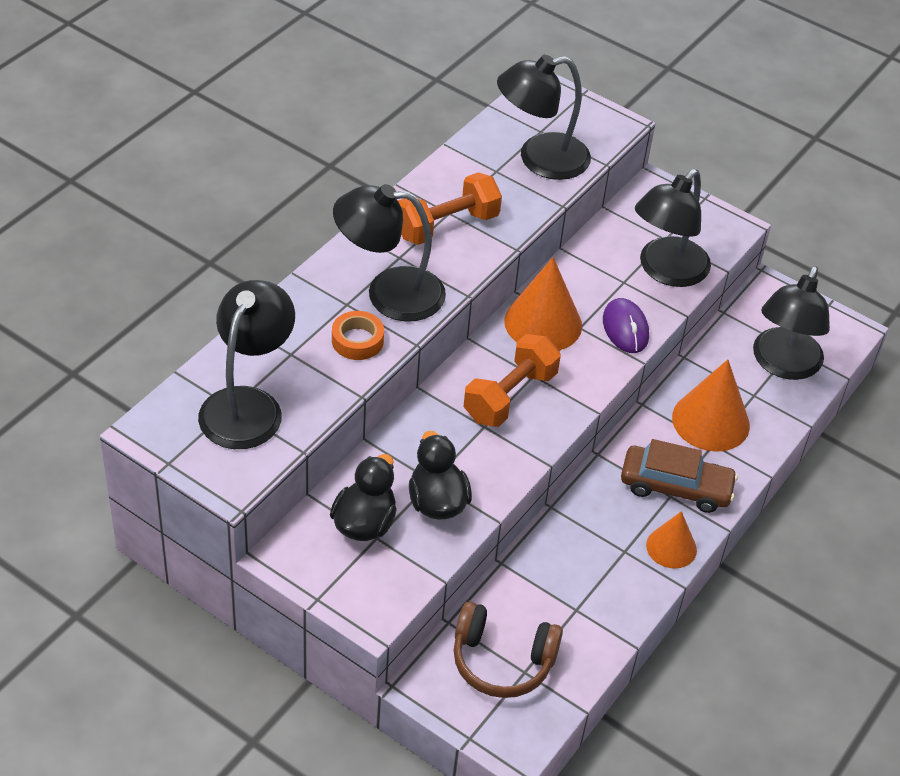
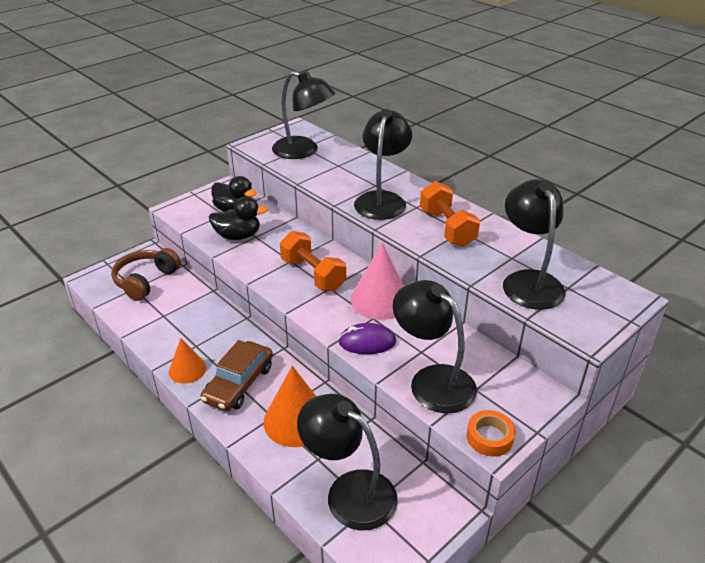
camera: 105 degrees right, 10 degrees down
(357, 340) = (342, 186): orange tape -> orange tape (489, 437)
(543, 323) = (380, 299): orange cone -> pink cone

